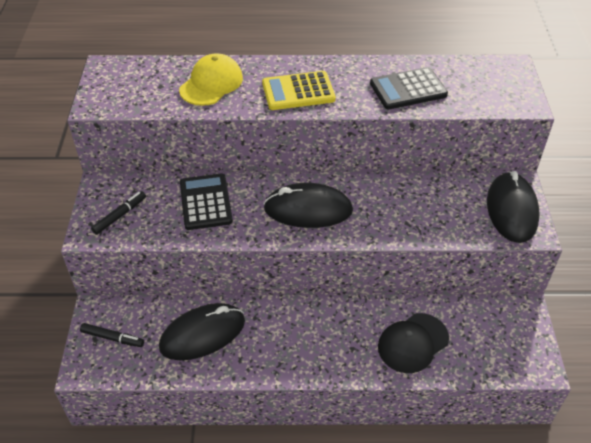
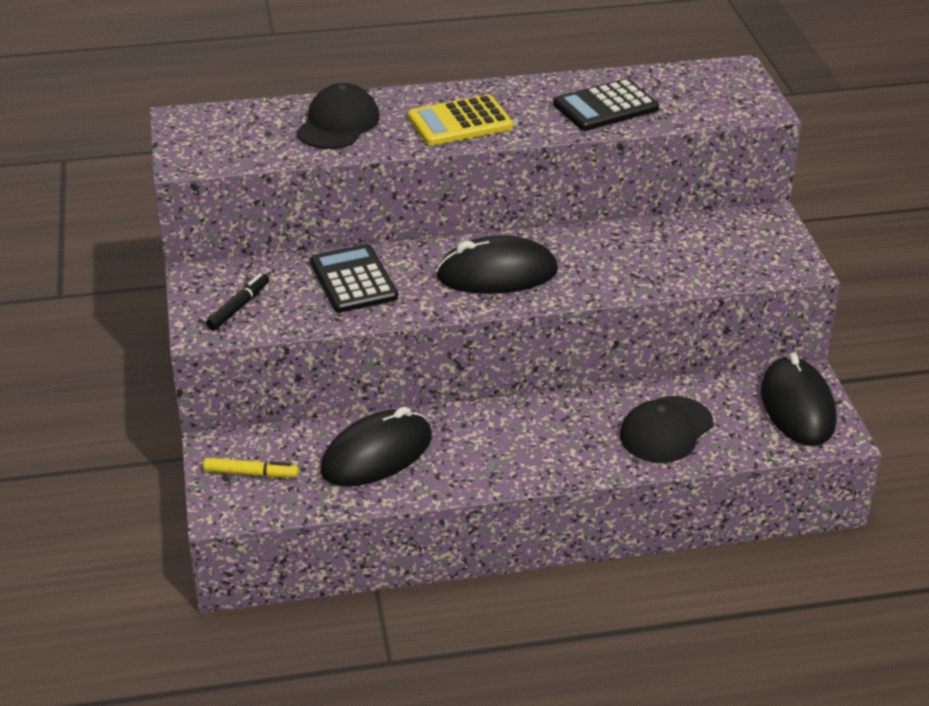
camera: 10 degrees left, 10 degrees down
(112, 338) = (251, 473): black marker -> yellow marker
(211, 83) = (338, 124): yellow cap -> black cap
(511, 210) = (766, 246): black mouse -> black mouse (797, 407)

